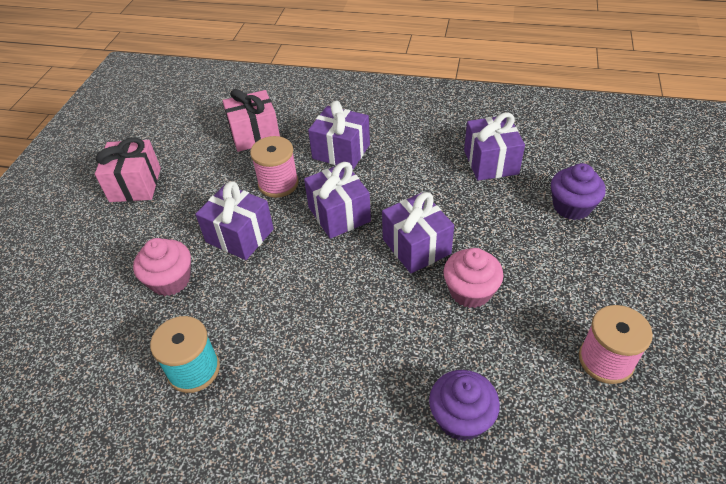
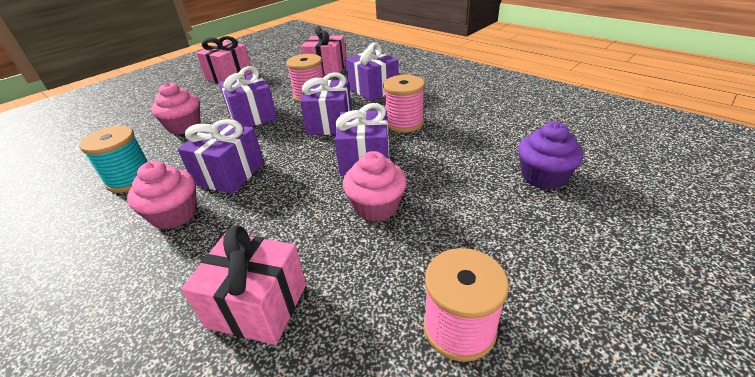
camera: 30 degrees right, 10 degrees down
(295, 382) = (174, 214): none -> pink cupcake
(413, 188) = (404, 123): none -> pink spool
(461, 418) = (258, 305): purple cupcake -> pink gift
(490, 162) = (489, 124): purple gift -> purple gift (230, 174)

